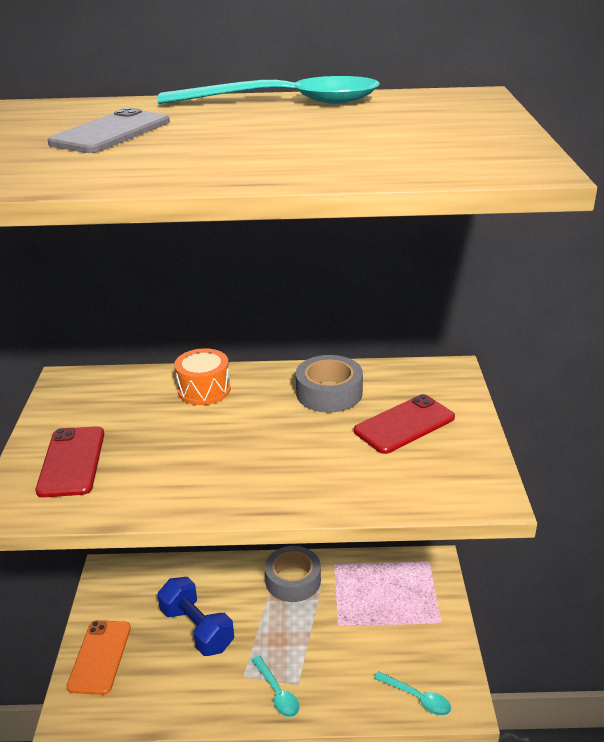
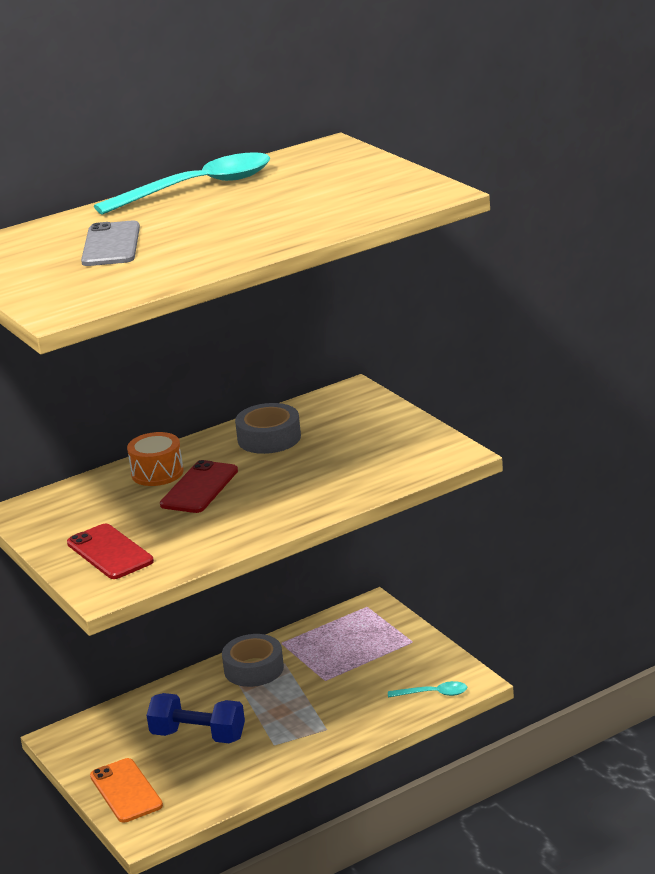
camera: 30 degrees left, 5 degrees down
(277, 693) = (314, 741): turquoise spoon -> none
(404, 424) = (353, 436): red phone -> red phone (199, 488)

